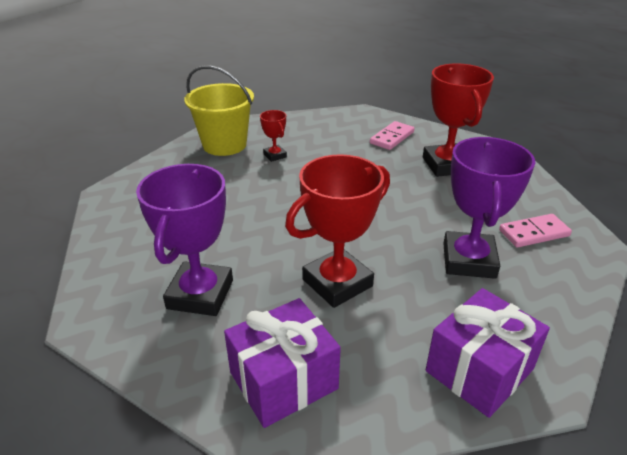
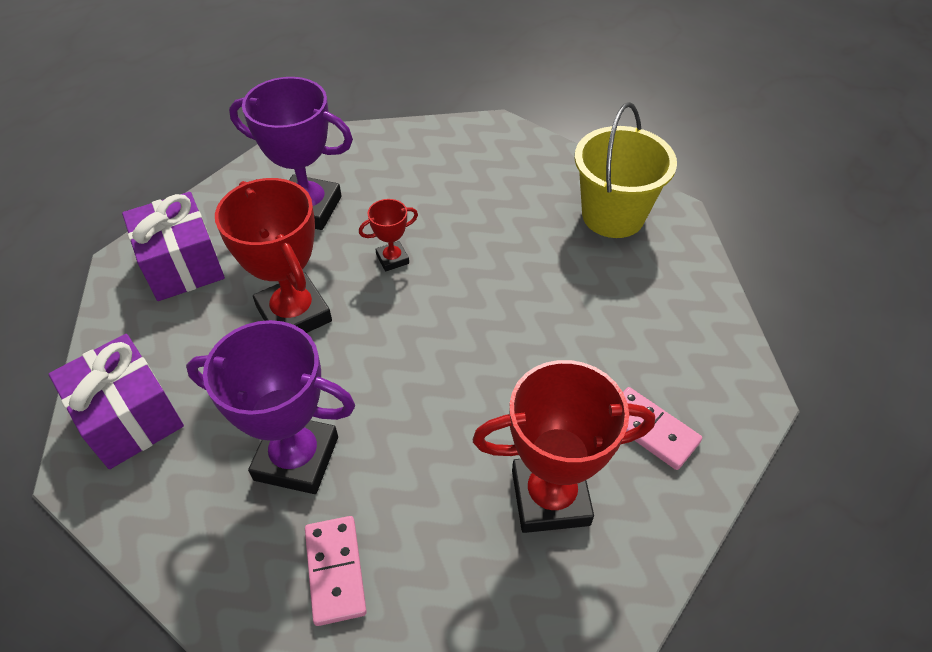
camera: 95 degrees right, 15 degrees up
(275, 155) = (582, 268): red trophy -> red trophy (392, 259)

